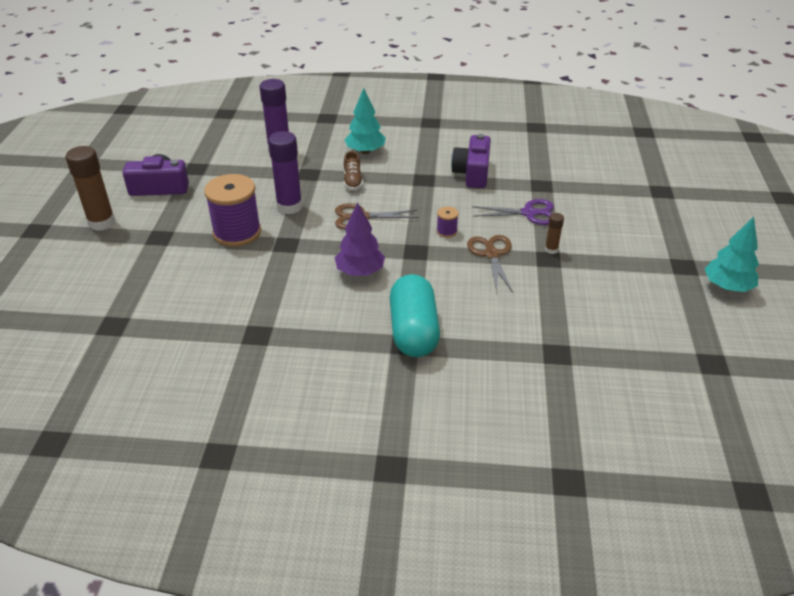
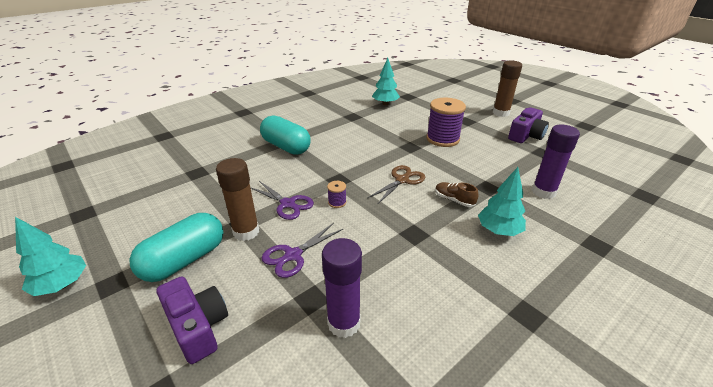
camera: 135 degrees right, 5 degrees down
(171, 331) = (385, 104): none -> turquoise tree
(289, 206) = (450, 163): purple glue stick -> purple glue stick (344, 323)
(360, 272) = (351, 155): purple tree -> none
(472, 173) = (389, 268): purple camera -> purple camera (198, 326)
(491, 254) = (287, 204): brown scissors -> purple scissors
(551, 250) = (246, 232): brown glue stick -> brown glue stick, size x2.05
(617, 254) = (185, 260): none -> turquoise capsule

